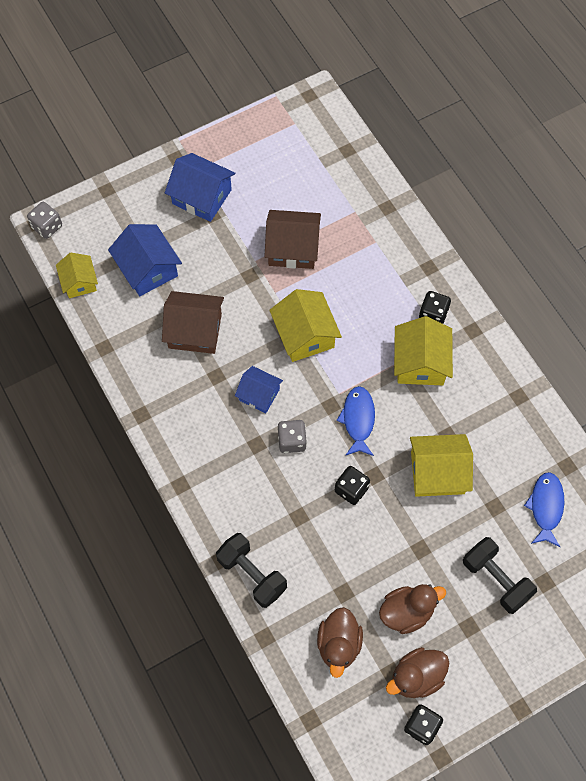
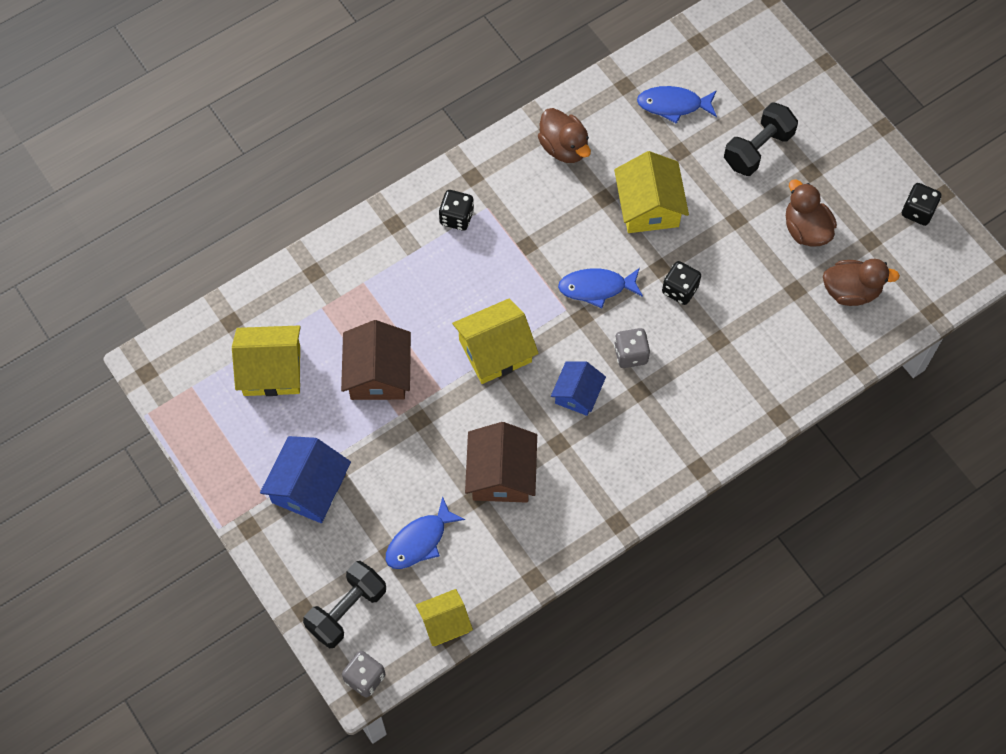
camera: 95 degrees left, 0 degrees up
(148, 269) = (419, 541): blue house -> blue fish
(252, 574) = (791, 382): black dumbbell -> black dumbbell (347, 610)
(416, 677) = (870, 218): brown duck -> brown duck (564, 147)
(420, 363) = (519, 228): yellow house -> yellow house (272, 370)

